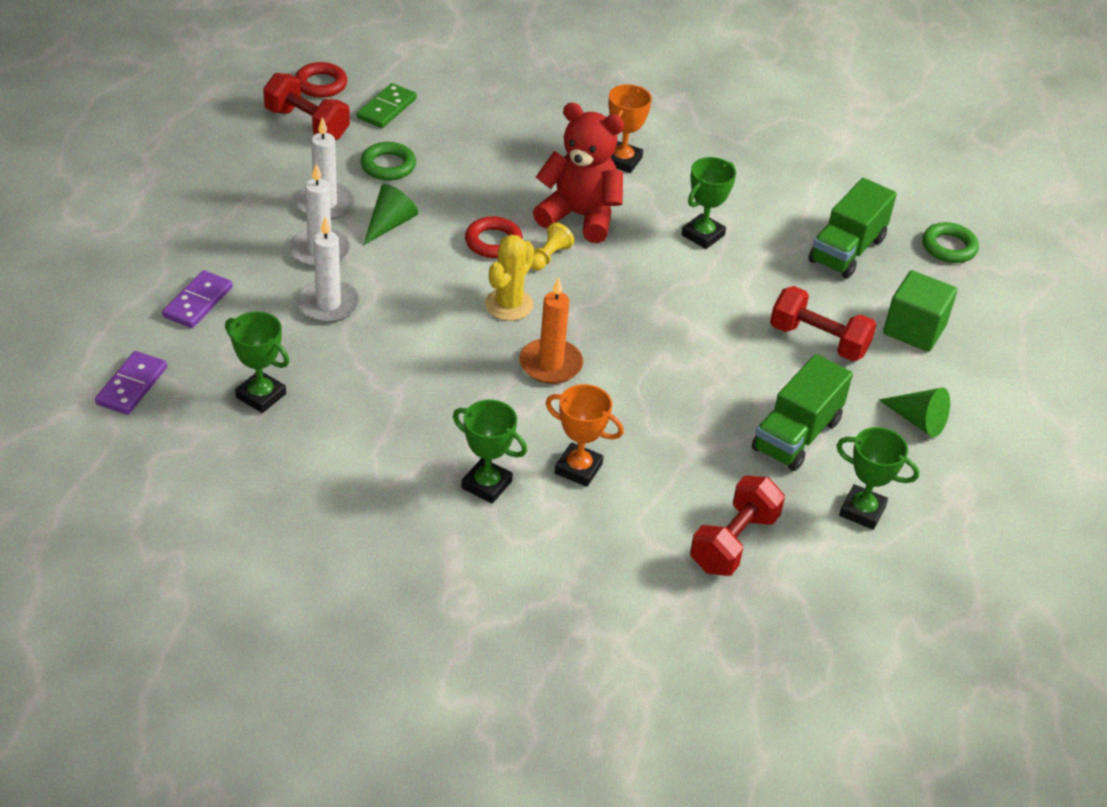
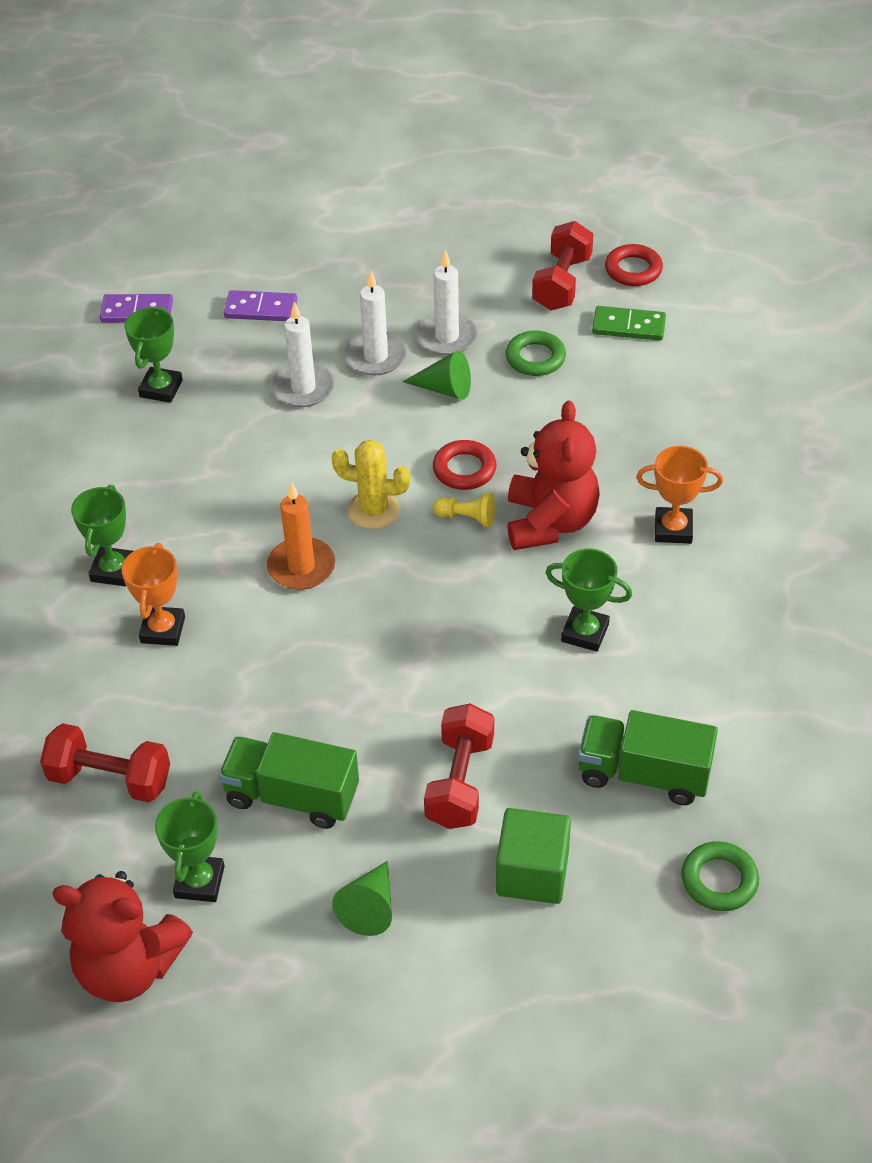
camera: 75 degrees right, 5 degrees up
(932, 574) = (129, 967): none -> red teddy bear

